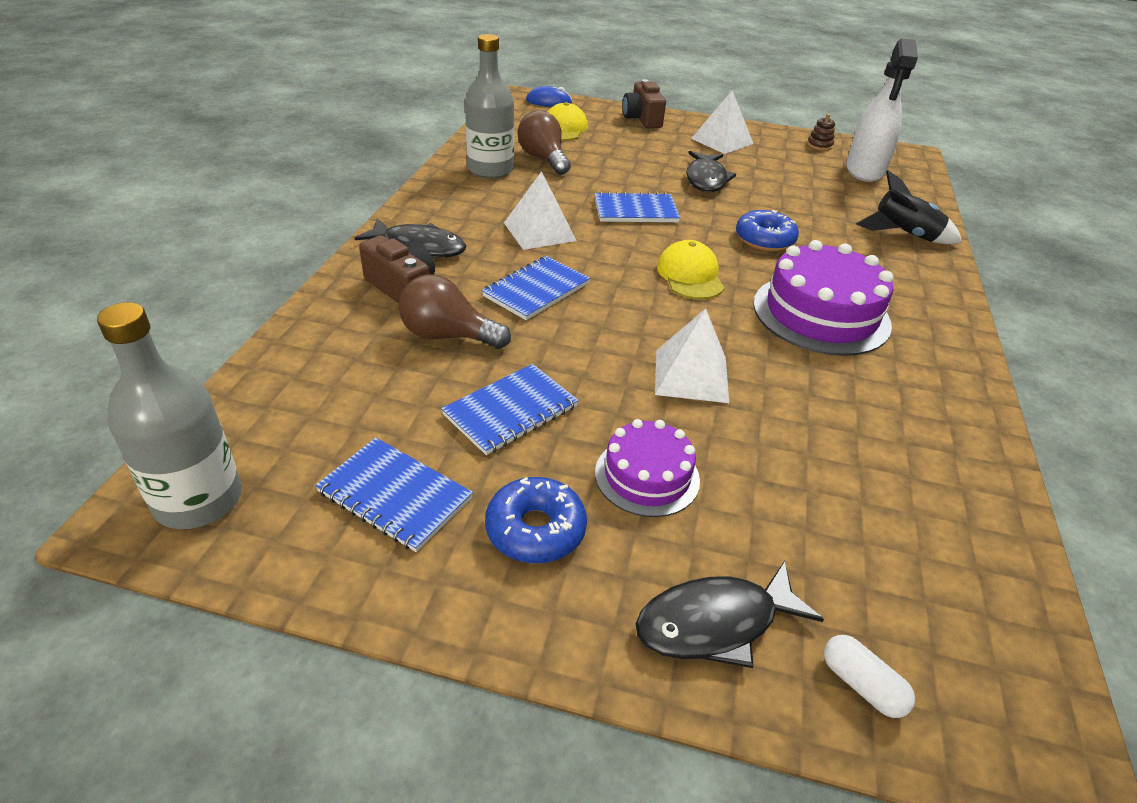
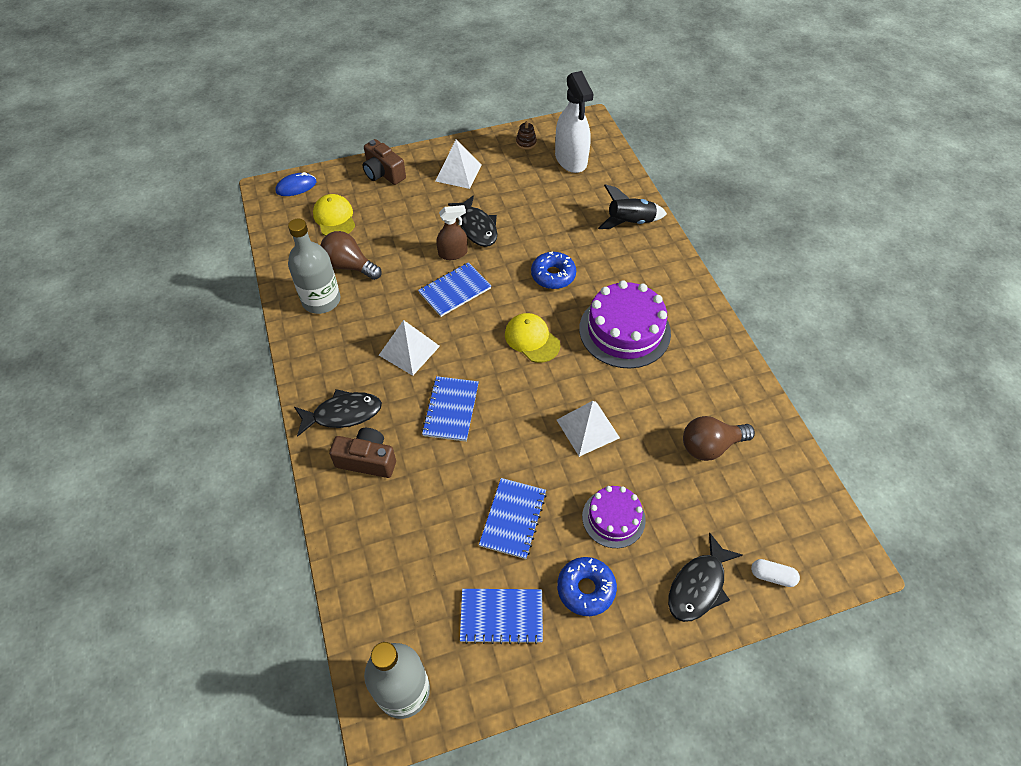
camera: 30 degrees left, 15 degrees up
(448, 336) = (431, 483): brown light bulb -> brown light bulb (710, 446)
(661, 186) = (453, 253): none -> brown spray bottle

